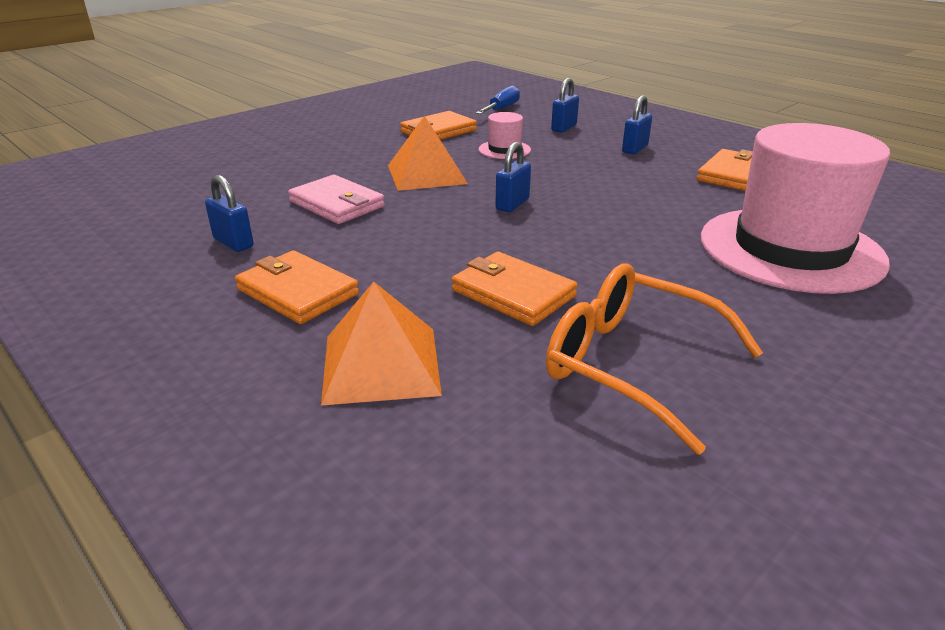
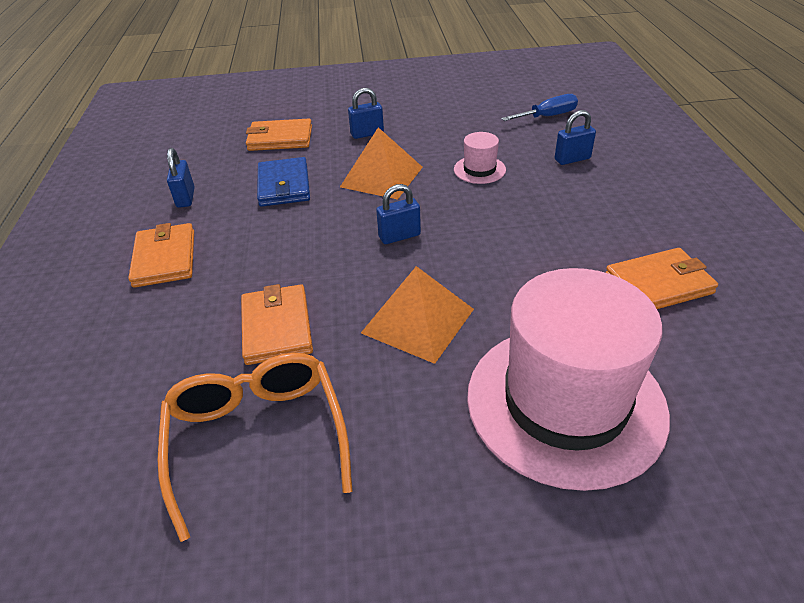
camera: 40 degrees right, 10 degrees up
(337, 204) = (284, 186): pink wallet -> blue wallet
(381, 364) = (130, 344): orange pyramid -> orange pyramid (418, 321)
(438, 131) = (455, 129): orange wallet -> orange wallet (280, 139)
(635, 149) = (603, 210): blue padlock -> blue padlock (367, 134)

